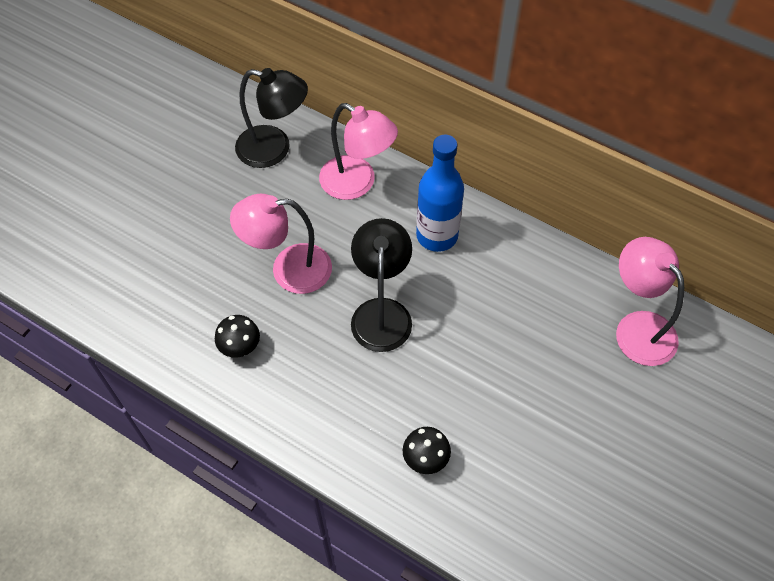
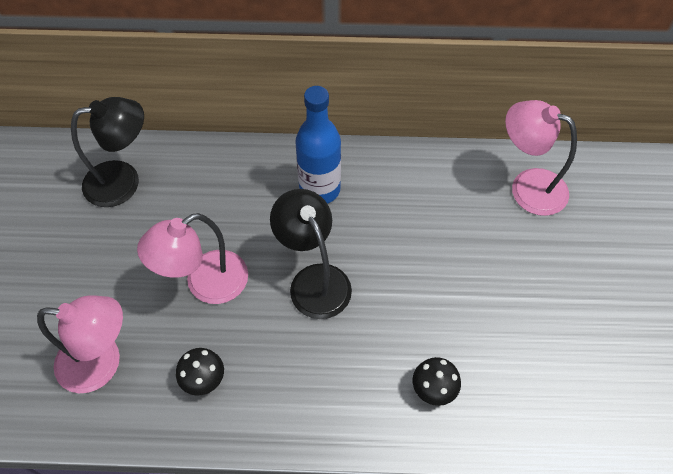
camera: 30 degrees left, 0 degrees up
(357, 183) = (221, 177): pink lamp -> pink lamp (102, 363)

